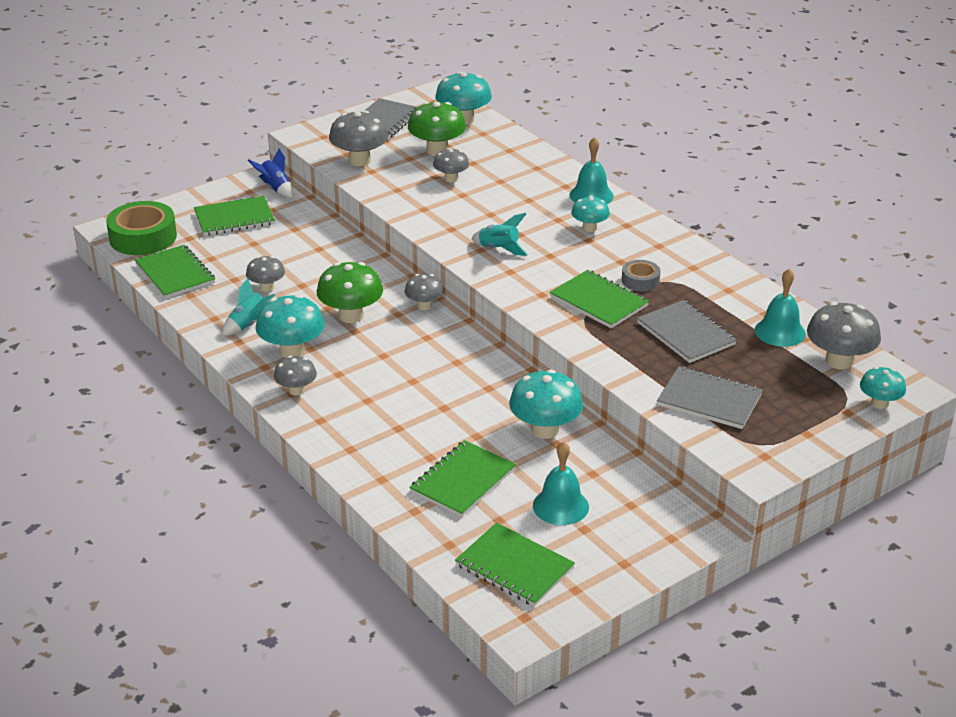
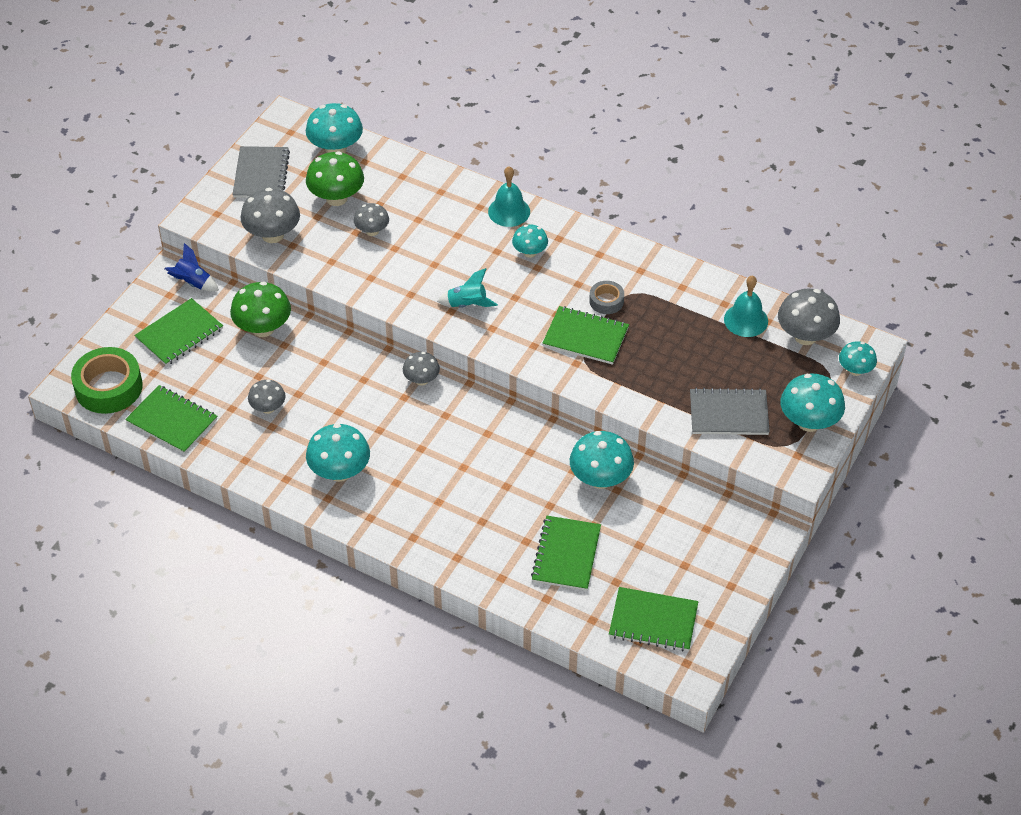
camera: 25 degrees left, 15 degrees up
(249, 324) = (281, 456): turquoise rocket -> none
(296, 390) = (372, 513): grey mushroom -> none
(351, 316) = (365, 414): green mushroom -> green mushroom (263, 328)
(560, 506) = (655, 550): turquoise bell -> none
(686, 334) = (674, 349): grey notebook -> none
(796, 432) = (809, 422): none -> turquoise mushroom

